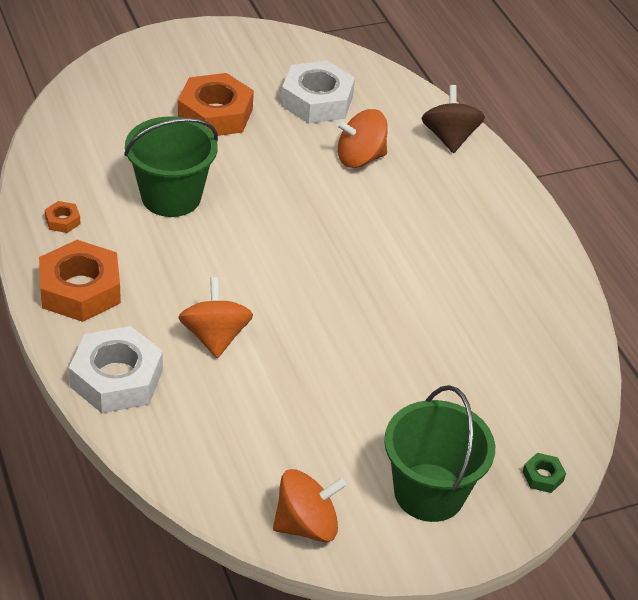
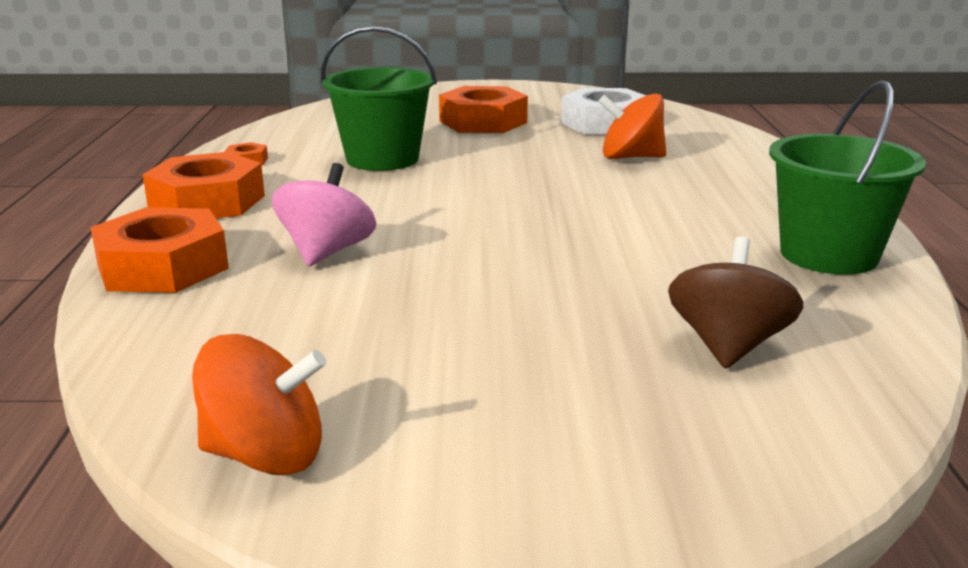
camera: 25 degrees right, 20 degrees down
(116, 378) = (162, 267): white nut -> orange nut
(215, 337) = (326, 252): orange spinning top -> pink spinning top
(429, 492) = (521, 456): green bucket -> green bucket (829, 255)
(449, 138) = (756, 155): brown spinning top -> brown spinning top (728, 346)
(543, 476) = (764, 476): green nut -> none

